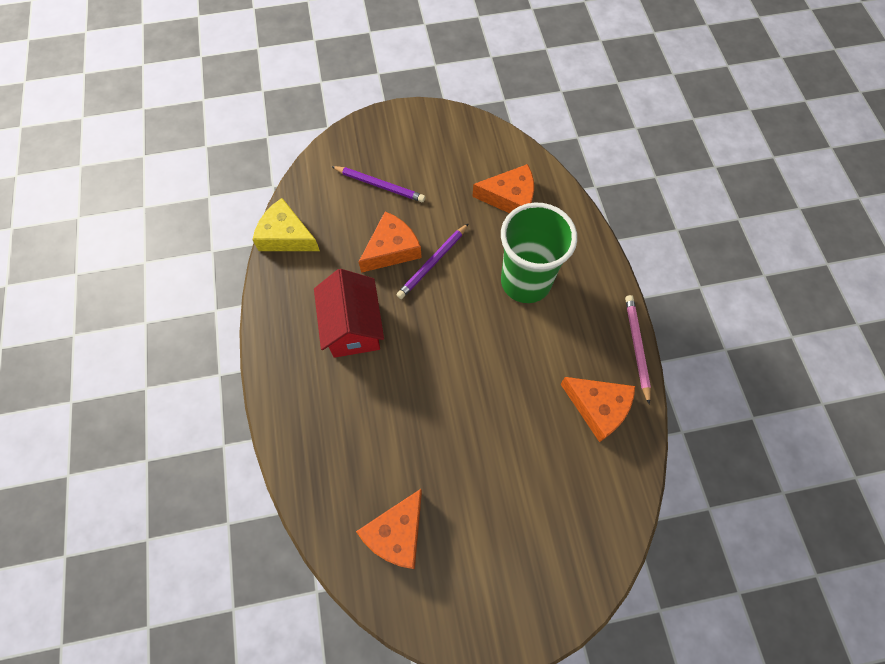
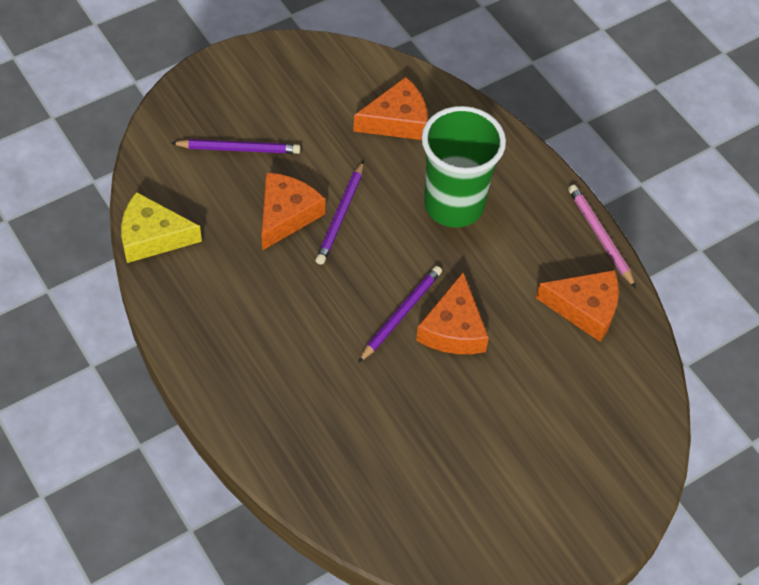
camera: 25 degrees left, 10 degrees down
(353, 327) = (280, 311): red house -> none
(396, 533) = (427, 500): orange cheese -> orange cheese (453, 329)
(444, 361) = (400, 314): none -> purple pencil

